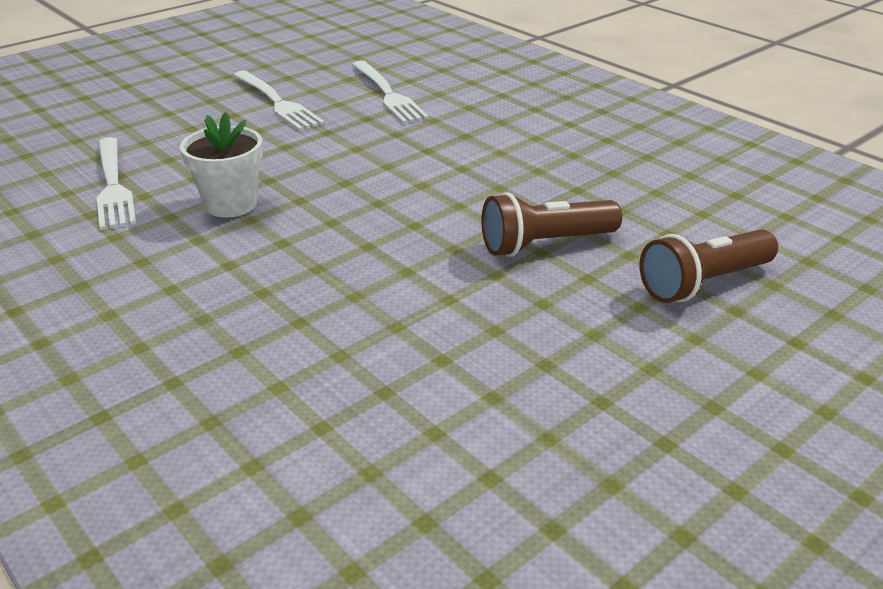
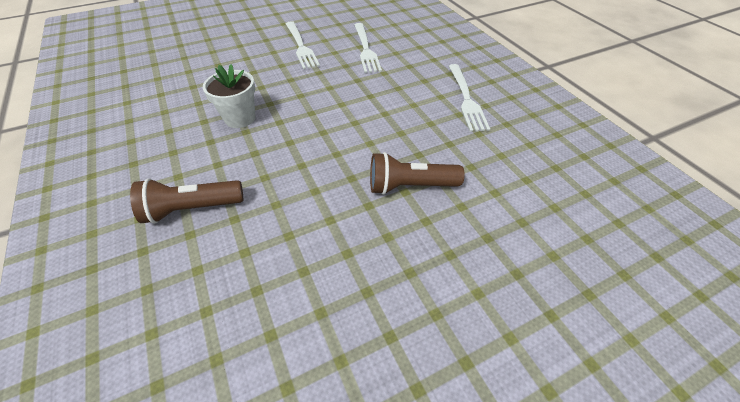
camera: 15 degrees right, 15 degrees up
(113, 186) = (185, 93): white fork -> white fork (466, 99)
(704, 283) = (503, 243): brown flashlight -> brown flashlight (192, 209)

